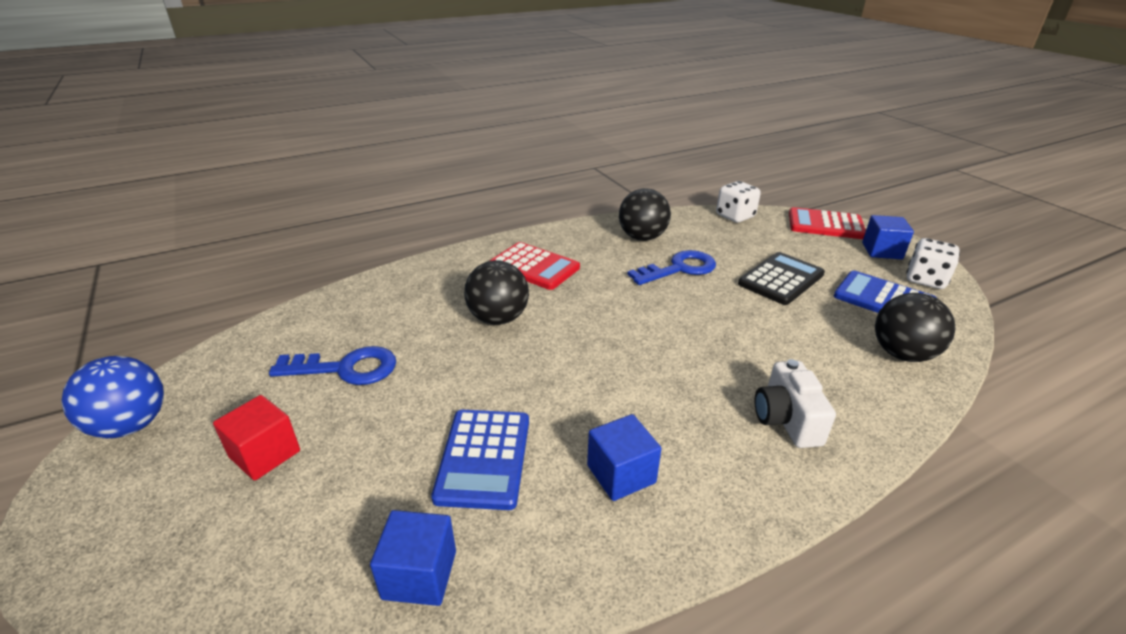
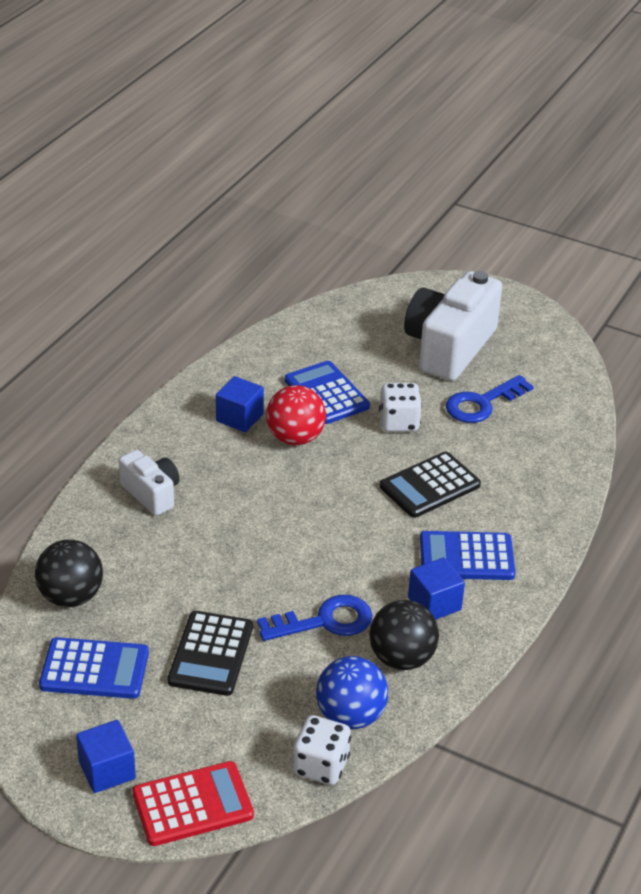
camera: 145 degrees right, 5 degrees up
(131, 425) = (545, 328): blue ball -> blue ball (350, 716)
(265, 454) = (449, 347): red cube -> white camera
(419, 575) = (302, 341): blue cube -> blue cube (434, 603)
(498, 318) = (430, 486): black ball -> black calculator
(534, 267) = (466, 557): red calculator -> blue calculator
(576, 416) = (295, 438): none -> red ball
(679, 269) = (324, 621): blue key -> blue key turned 135 degrees counterclockwise
(925, 280) = (50, 729): white dice -> white dice (399, 422)

